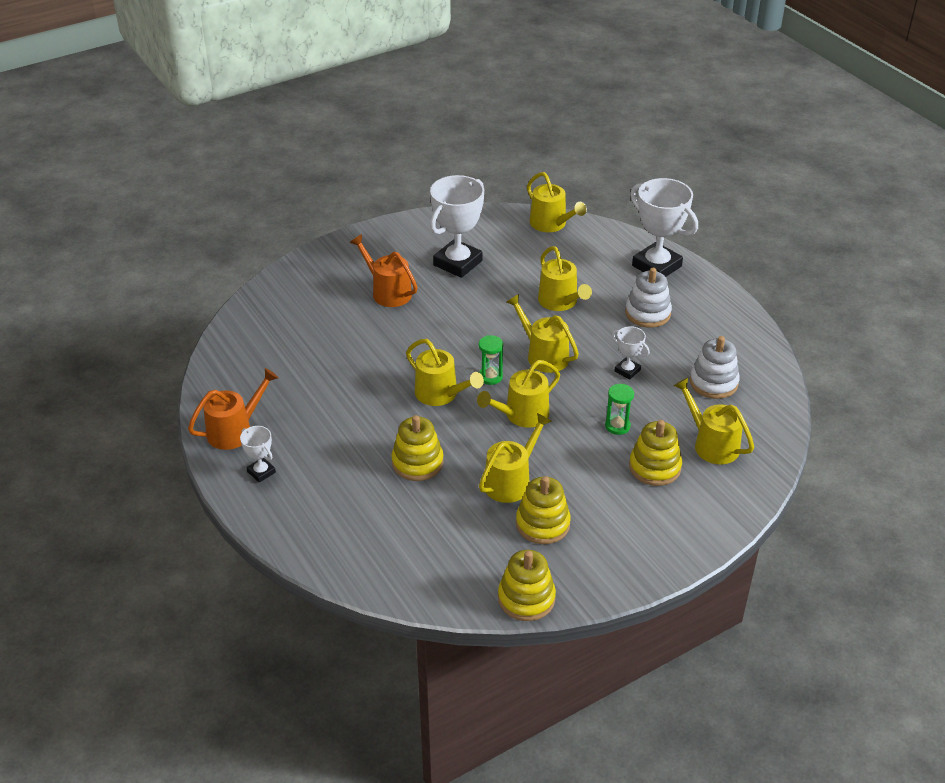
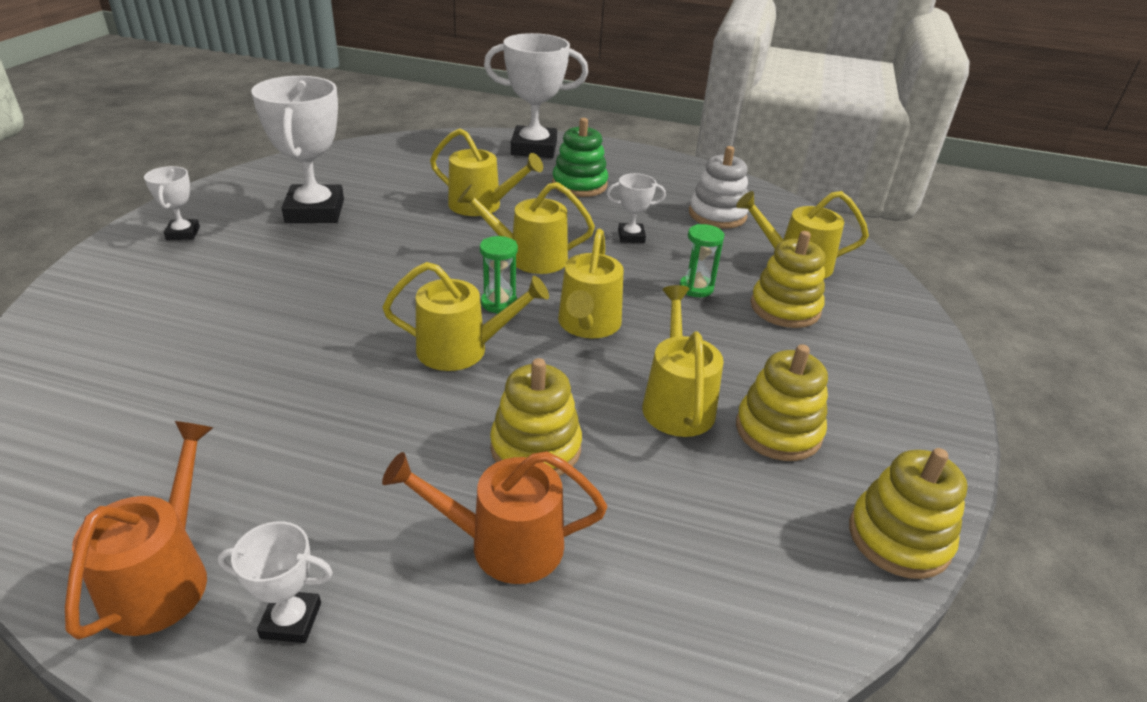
camera: 45 degrees left, 5 degrees down
(376, 250) = (183, 233): none -> white trophy
(388, 292) = (251, 270): orange watering can -> orange watering can (504, 544)
(551, 224) = (383, 148): yellow watering can -> none
(647, 313) = (579, 185): white stacking toy -> green stacking toy

